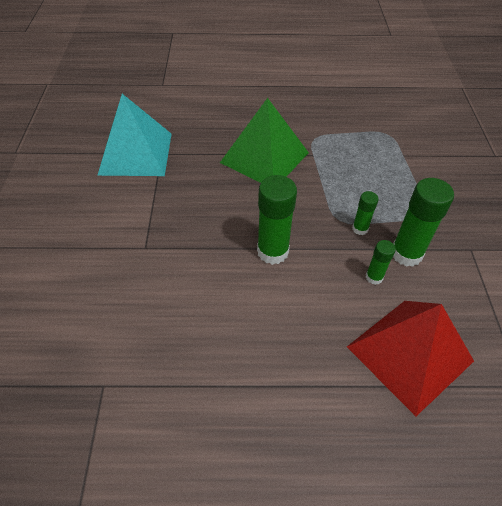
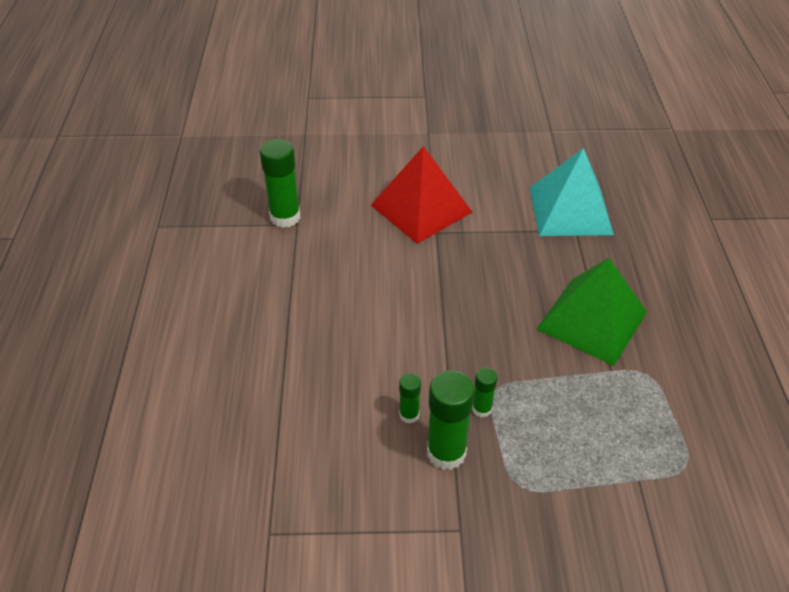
camera: 90 degrees right, 5 degrees down
(272, 251) = (439, 327): green glue stick -> green glue stick (285, 217)
(409, 353) = (313, 434): red pyramid -> red pyramid (421, 208)

